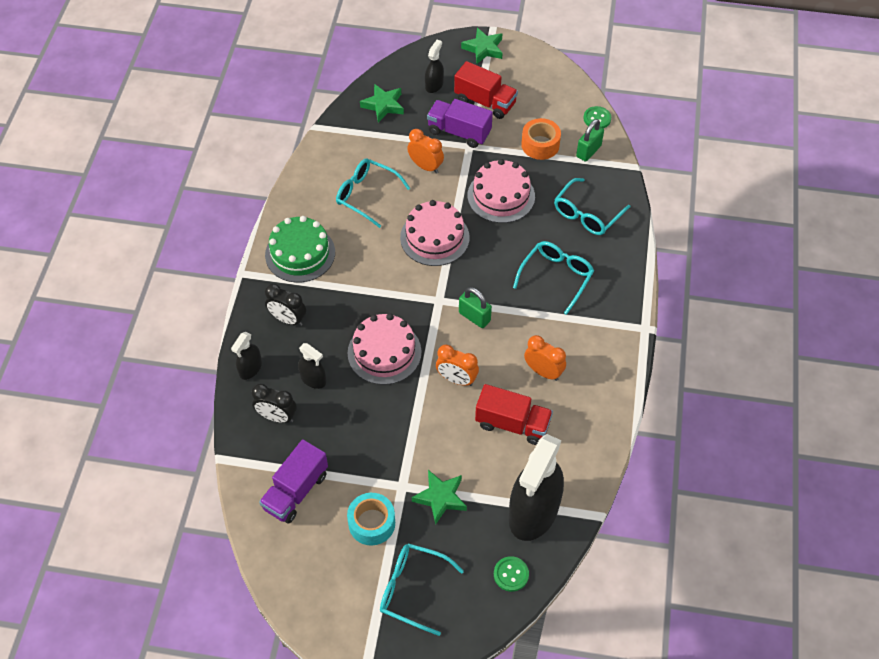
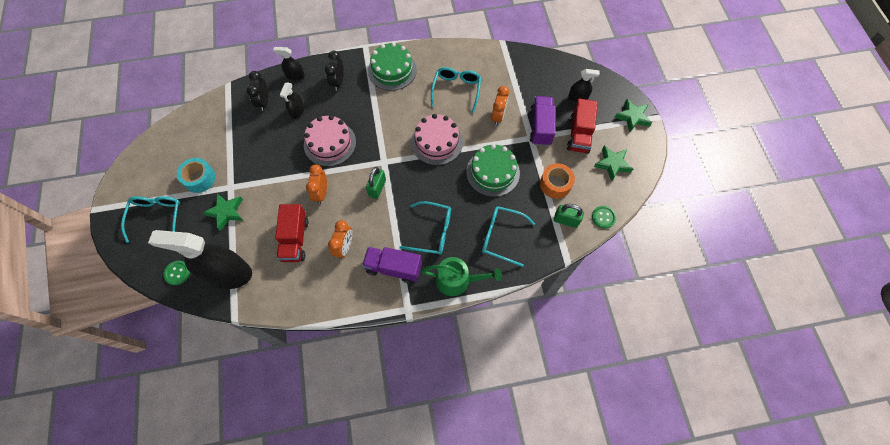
camera: 70 degrees right, 10 degrees up
(296, 491) = (213, 130): purple truck -> purple truck (393, 268)
(383, 105) = (542, 73): green star -> green star (612, 164)
(501, 196) = (493, 172): pink cake -> green cake
(625, 271) = (457, 280): none -> green watering can

